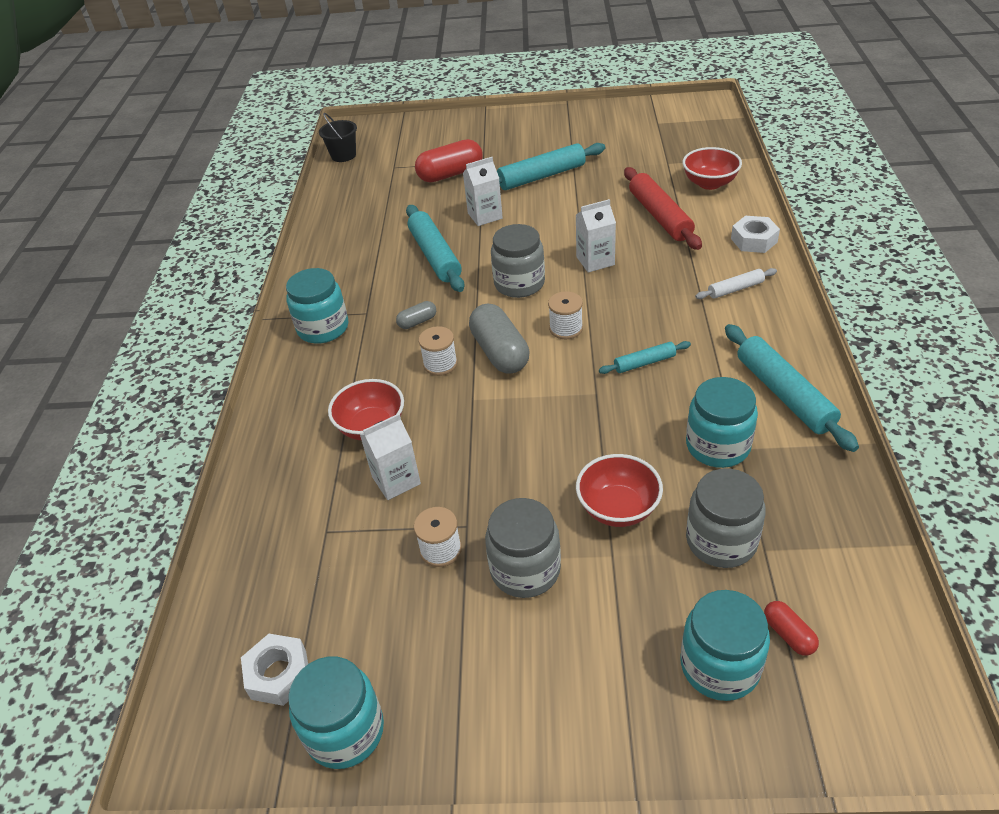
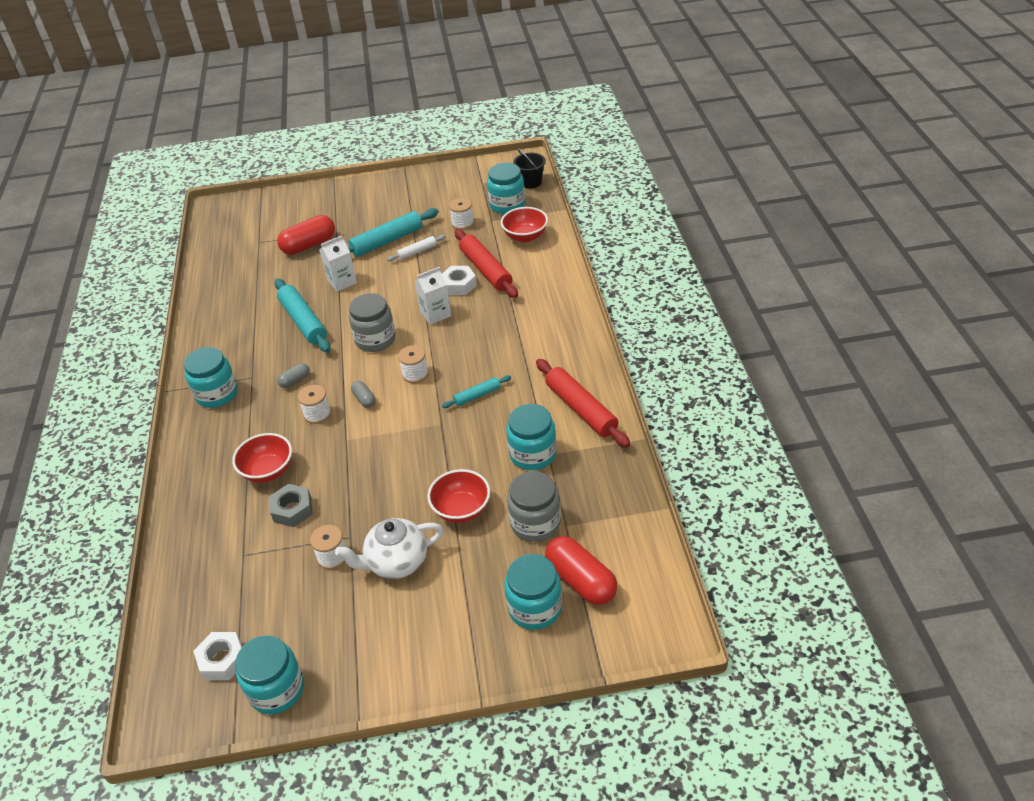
camera: 10 degrees left, 0 degrees up
(343, 155) = (212, 234): black bucket -> black bucket (530, 182)
(396, 480) = (292, 510): white carton -> grey nut
(500, 352) = (364, 399): grey capsule -> grey capsule, size x0.50
(525, 570) = (396, 562): grey jar -> white teapot
(633, 164) = (462, 223): none -> white spool
(687, 148) = (507, 205): none -> turquoise jar
(735, 289) = (546, 328): white rolling pin -> white rolling pin (417, 252)
(754, 240) = (560, 284): white nut -> white nut (459, 285)
(784, 394) = (581, 409): turquoise rolling pin -> red rolling pin
(788, 634) = (581, 580): red capsule -> red capsule, size x2.01

